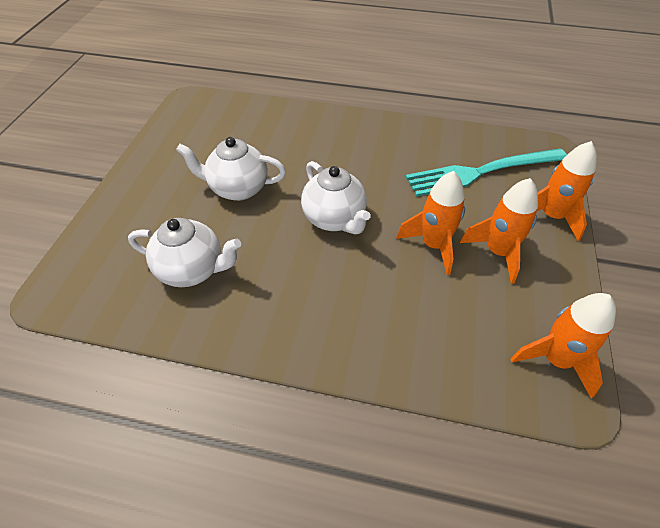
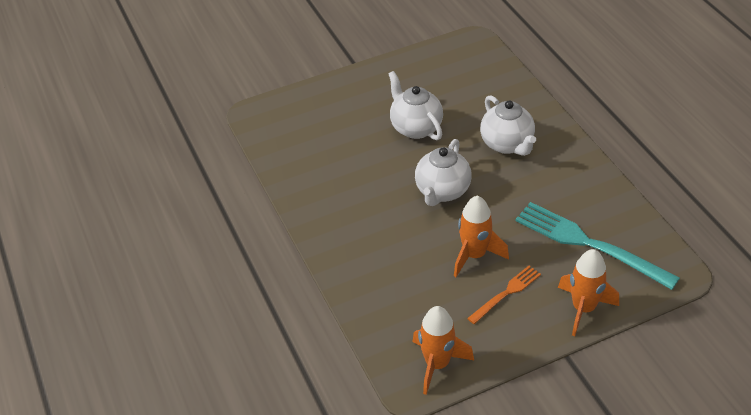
camera: 55 degrees right, 5 degrees down
(192, 270) = (329, 155): white teapot -> white teapot (507, 144)
(498, 252) = (506, 293): orange rocket -> orange fork

